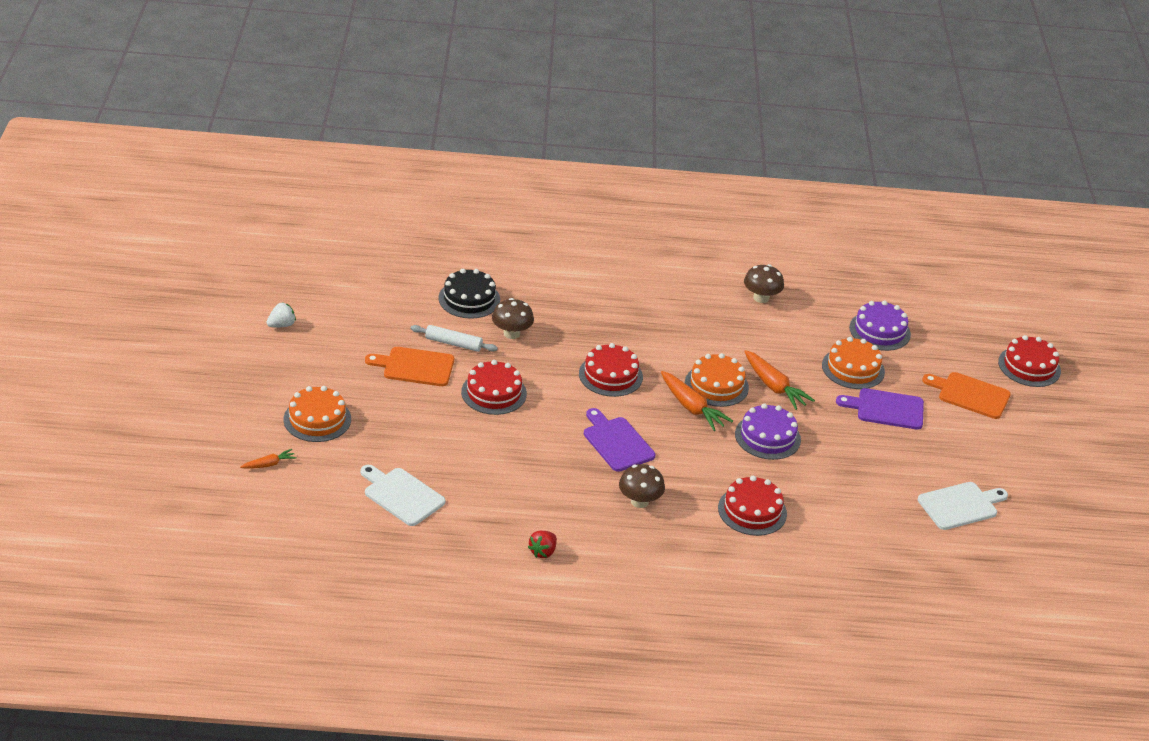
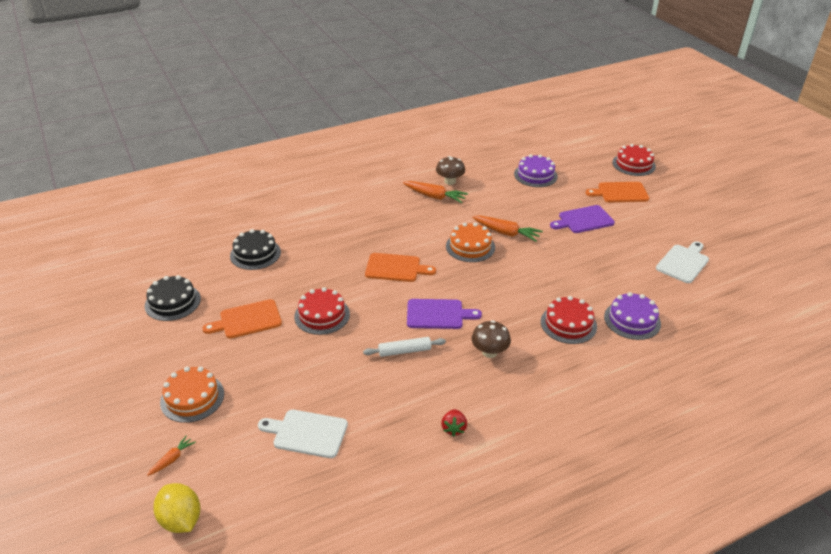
camera: 25 degrees left, 0 degrees up
(249, 515) = (181, 520): none -> yellow lemon
(281, 325) = (115, 330): white strawberry -> none
(352, 318) = (173, 302): none -> black cake
(453, 343) = (265, 290): white rolling pin -> white rolling pin (404, 351)
(511, 333) = (304, 266): brown mushroom -> none
(610, 375) = (395, 268): red cake -> orange cutting board
(617, 442) = (438, 314): purple cutting board -> purple cutting board turned 150 degrees clockwise
(692, 408) = (467, 268): orange carrot -> orange carrot (435, 197)
(767, 437) = (532, 267): purple cake -> purple cake (632, 320)
(853, 368) = (541, 203): orange cake -> none

